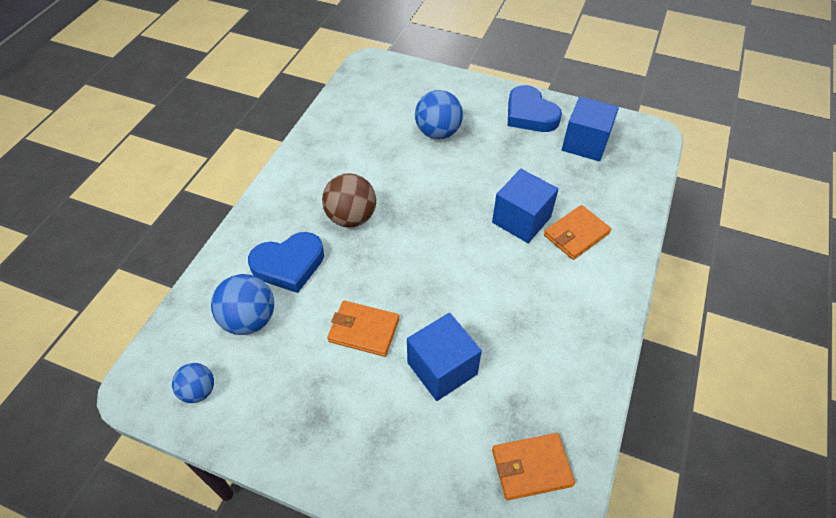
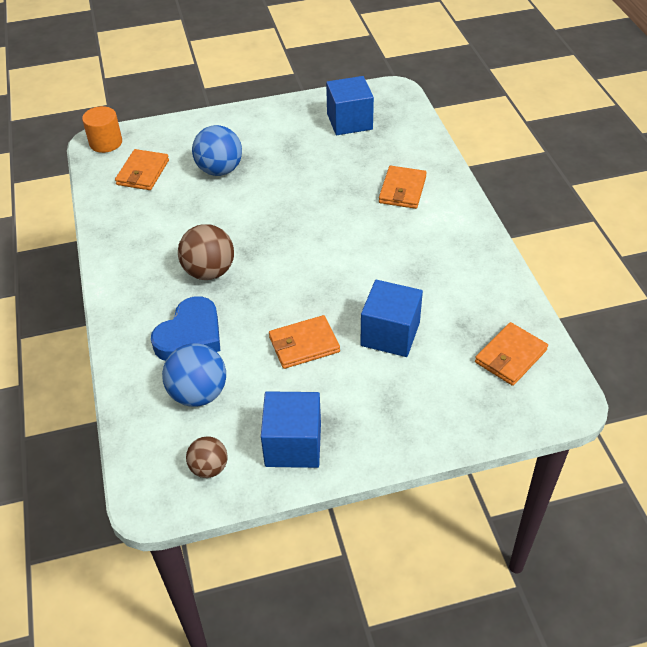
camera: 35 degrees left, 5 degrees down
(198, 391) = (209, 468): blue ball -> brown ball
(375, 66) = (106, 143): none -> orange cylinder
(379, 105) = (143, 172): none -> orange wallet
(521, 220) = (352, 201): blue cube -> blue cube (293, 444)
(530, 114) = (285, 120): blue heart -> none

